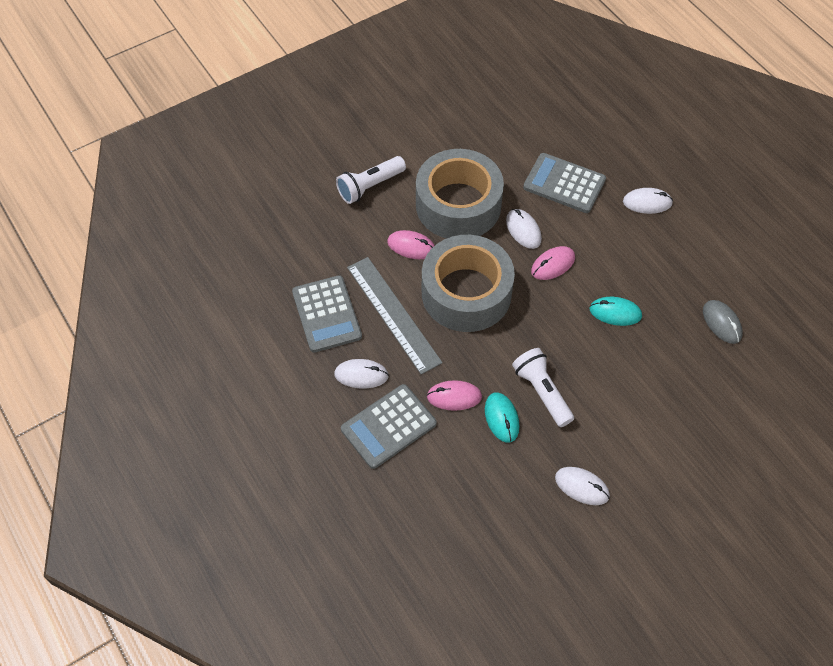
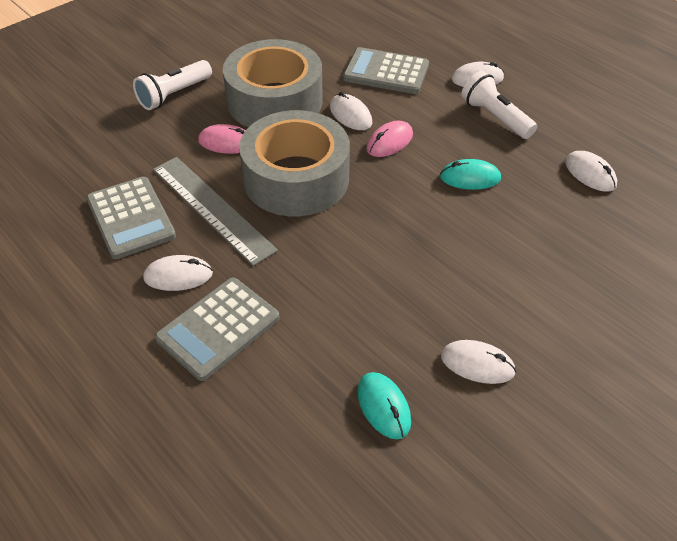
camera: 10 degrees left, 10 degrees down
(454, 397) = (297, 285): pink mouse -> none
(501, 418) = (360, 300): turquoise mouse -> turquoise mouse (383, 407)
(542, 392) = (404, 266): white flashlight -> white flashlight (495, 117)
(721, 323) = (590, 174): grey mouse -> white mouse

